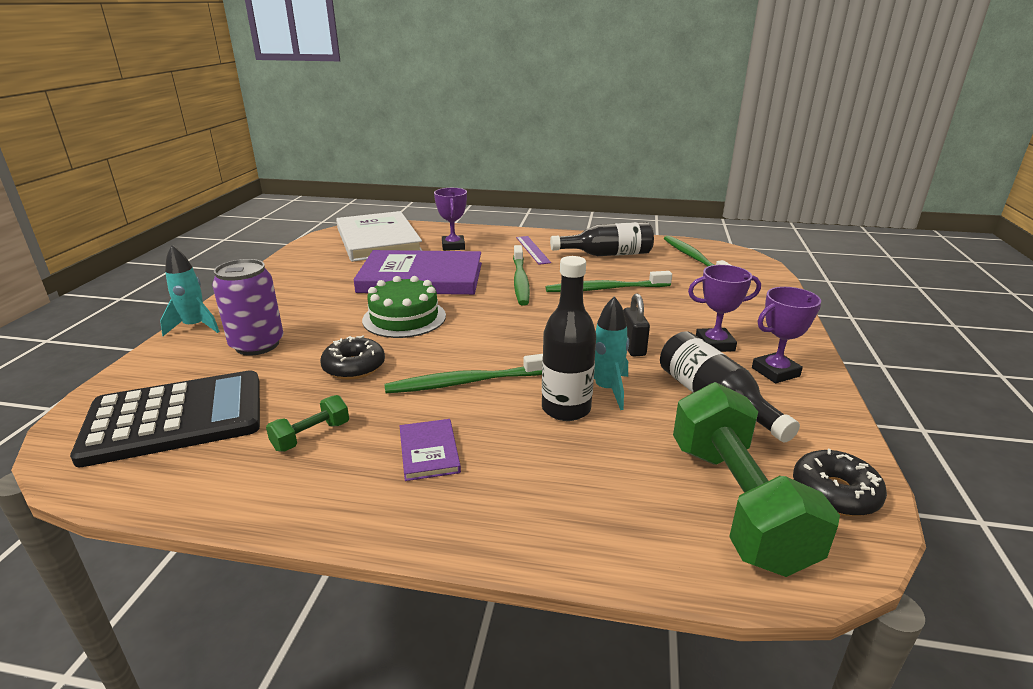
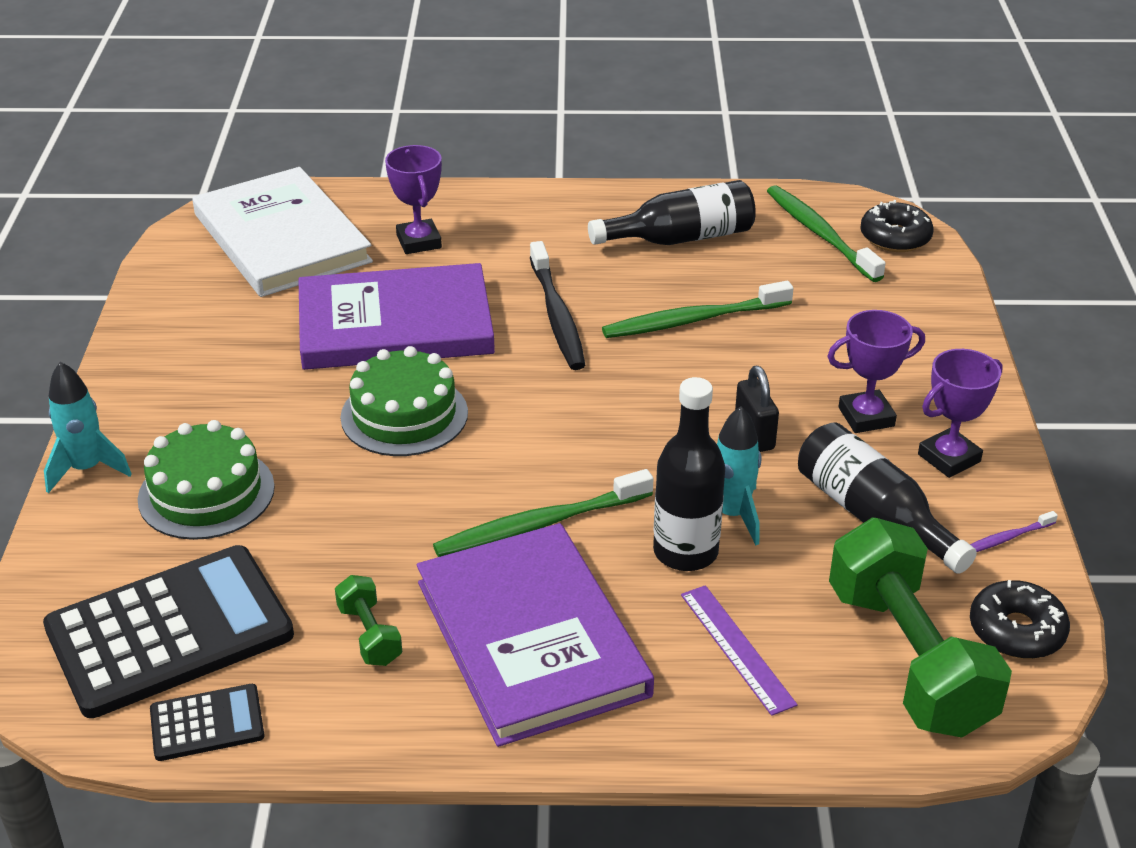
camera: 10 degrees left, 10 degrees up
(155, 481) = (207, 723): none -> black calculator
(257, 345) = (206, 493): purple can -> green cake
(311, 436) = (369, 635): green dumbbell -> green dumbbell turned 60 degrees counterclockwise
(354, 367) = (372, 517): black donut -> black donut (895, 237)
(429, 452) = (531, 638): purple book -> purple book, size x2.40
(520, 281) = (557, 316): green toothbrush -> black toothbrush
(532, 250) = (555, 238): purple ruler -> purple ruler (736, 648)
(822, 426) = (1006, 538): none -> purple toothbrush

